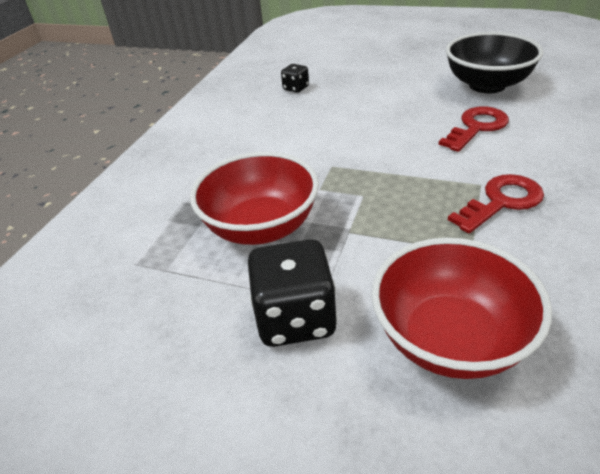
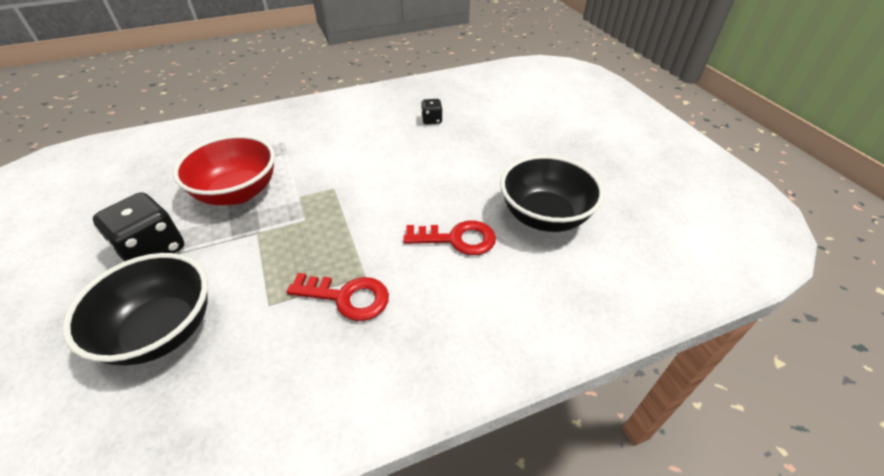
camera: 45 degrees right, 5 degrees up
(450, 339) = (162, 330): red bowl -> black bowl

